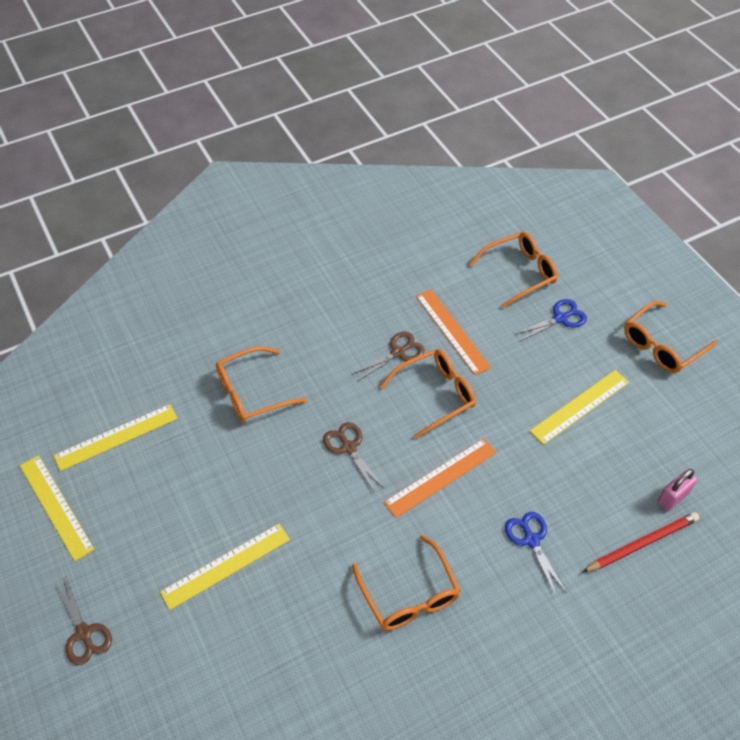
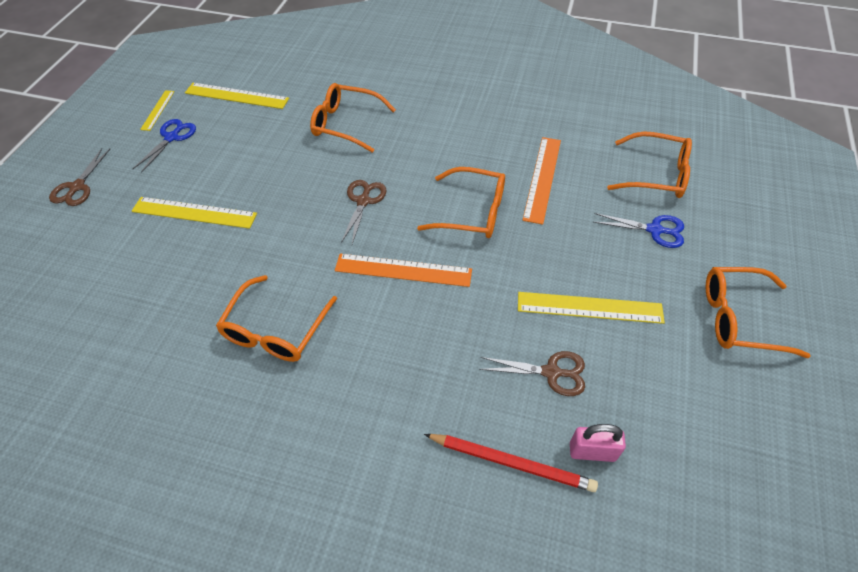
camera: 45 degrees right, 0 degrees up
(56, 506) = (158, 110): yellow ruler -> yellow ruler, size x0.57
(398, 352) = (479, 165): brown scissors -> brown scissors (551, 372)
(531, 540) = (415, 373): blue scissors -> blue scissors (171, 137)

